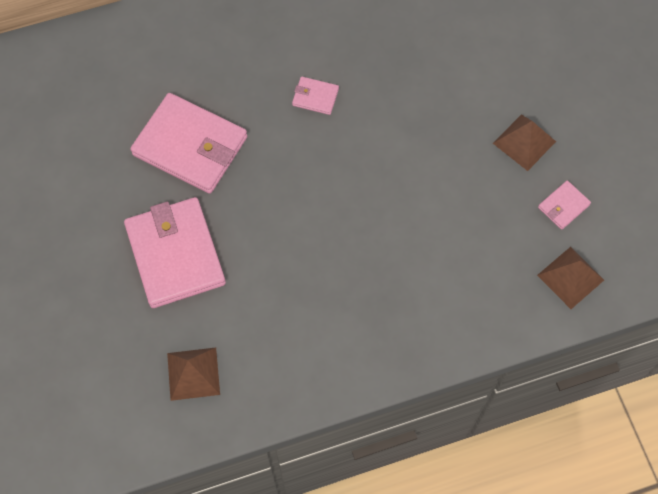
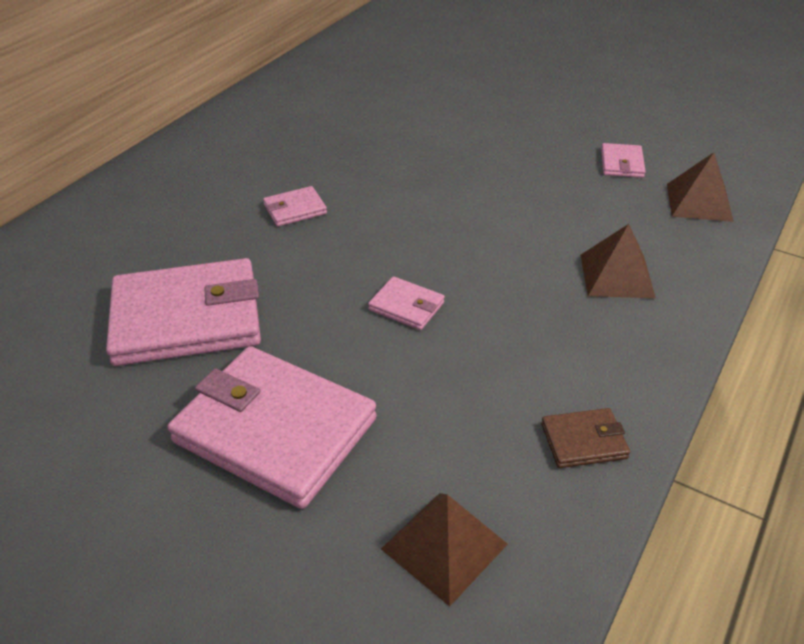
camera: 40 degrees left, 25 degrees down
(306, 224) = (406, 306): none -> pink wallet
(307, 375) = (584, 441): none -> brown wallet
(524, 142) = (531, 144): brown pyramid -> brown pyramid (617, 276)

